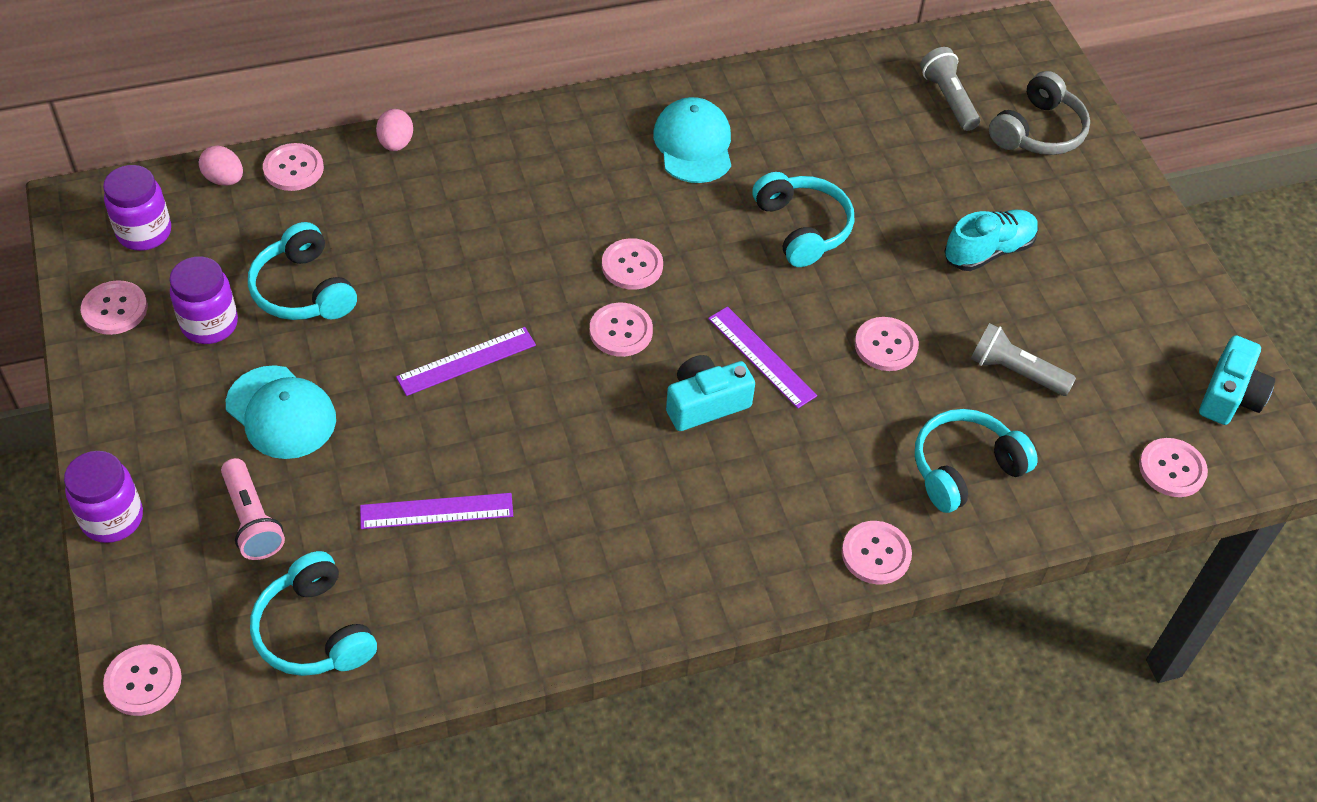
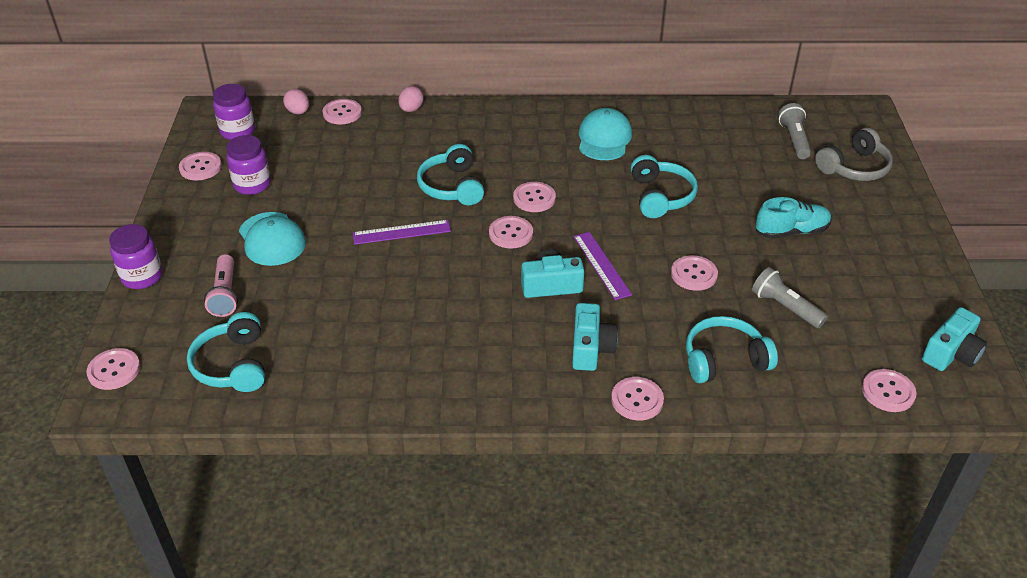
camera: 20 degrees right, 10 degrees down
(303, 290) = (317, 176): turquoise headphones -> turquoise headphones (452, 186)
(436, 511) = (343, 313): purple ruler -> none
(791, 490) = (591, 348): none -> turquoise camera

